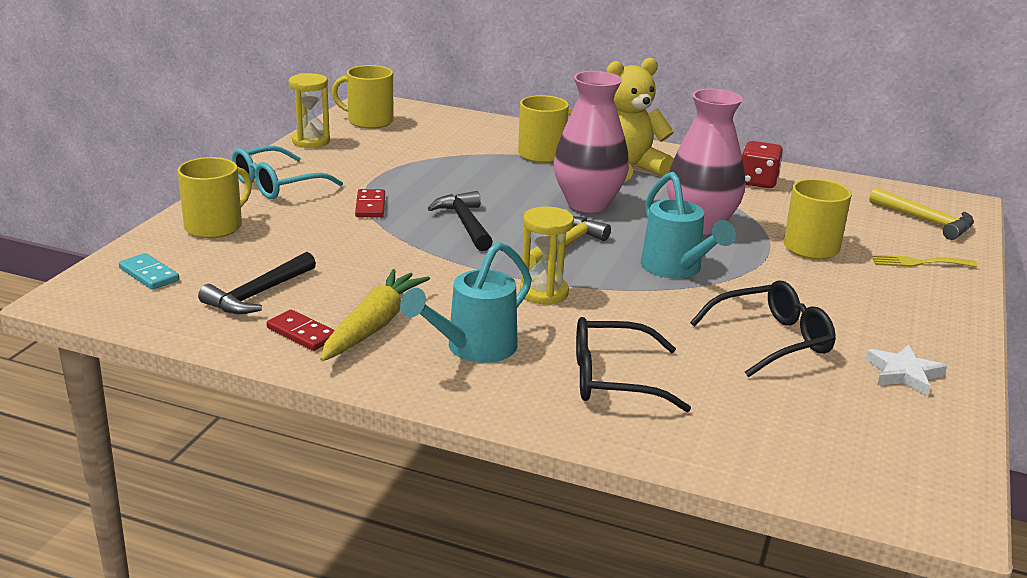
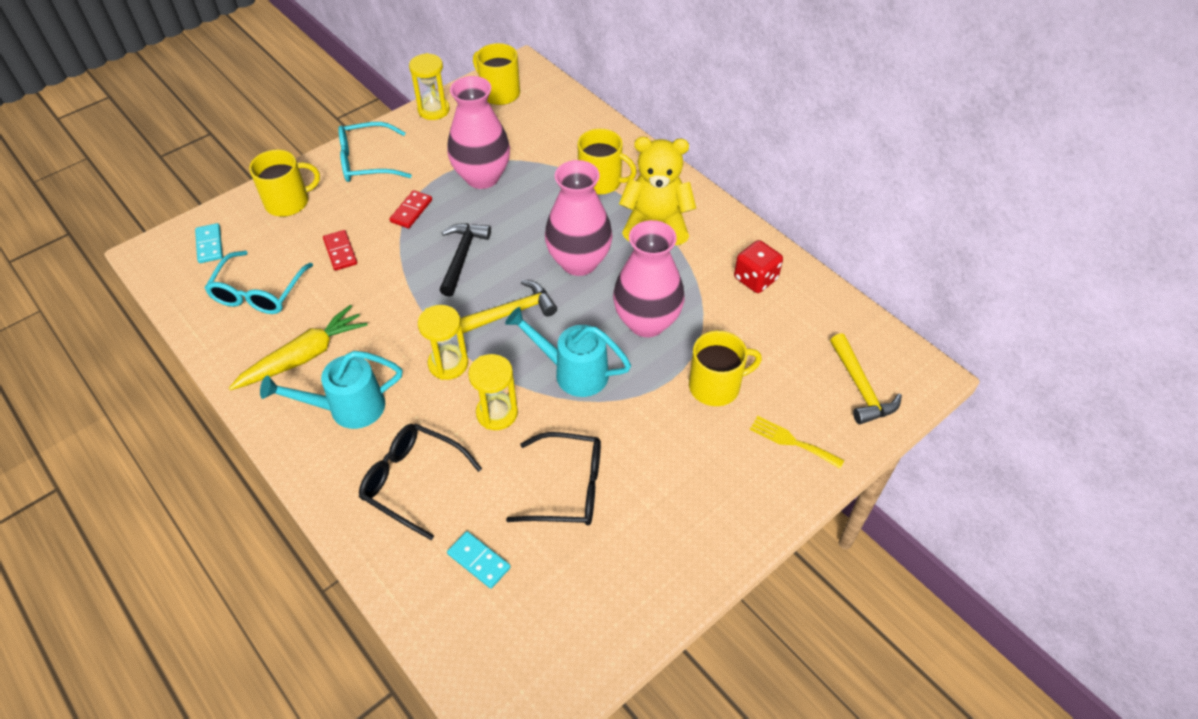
camera: 30 degrees right, 25 degrees up
(258, 294) = (258, 293): black hammer -> turquoise glasses
(302, 333) = (254, 347): red domino -> red domino (340, 252)
(419, 172) = (482, 177): none -> pink vase
(637, 312) = (497, 413): none -> yellow hourglass
(676, 269) = (573, 372): turquoise watering can -> turquoise watering can turned 105 degrees clockwise
(755, 412) = (479, 561): none -> turquoise domino
(903, 374) = (634, 570): white star -> none

